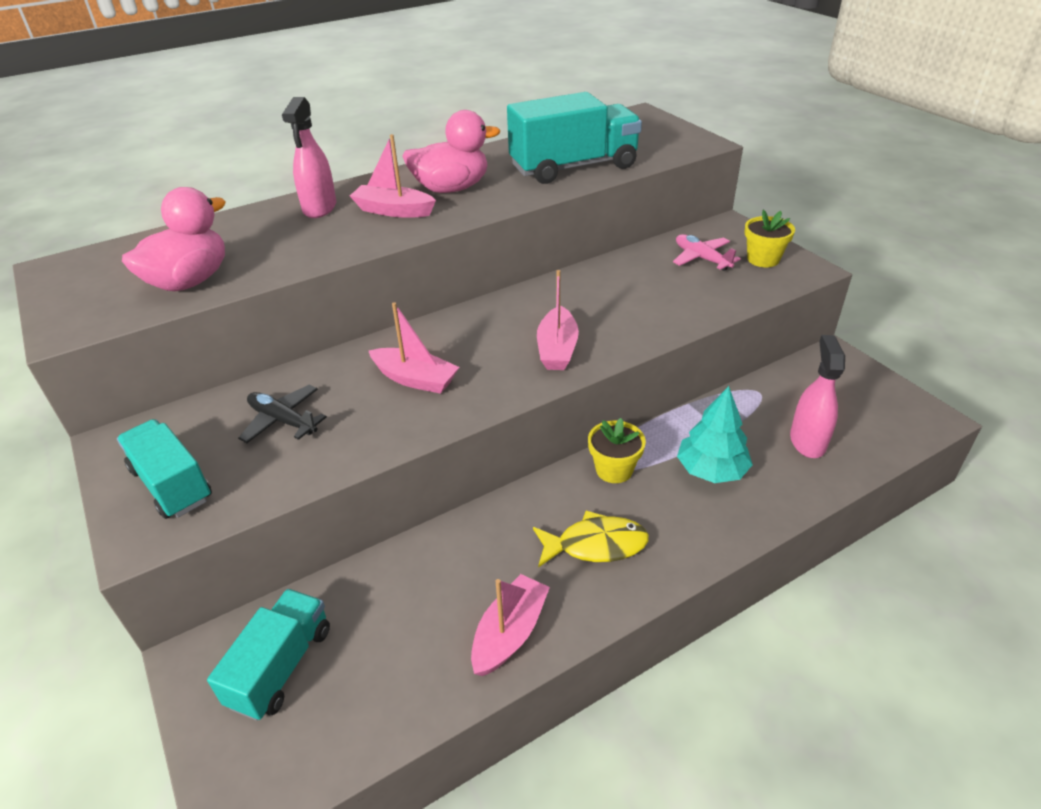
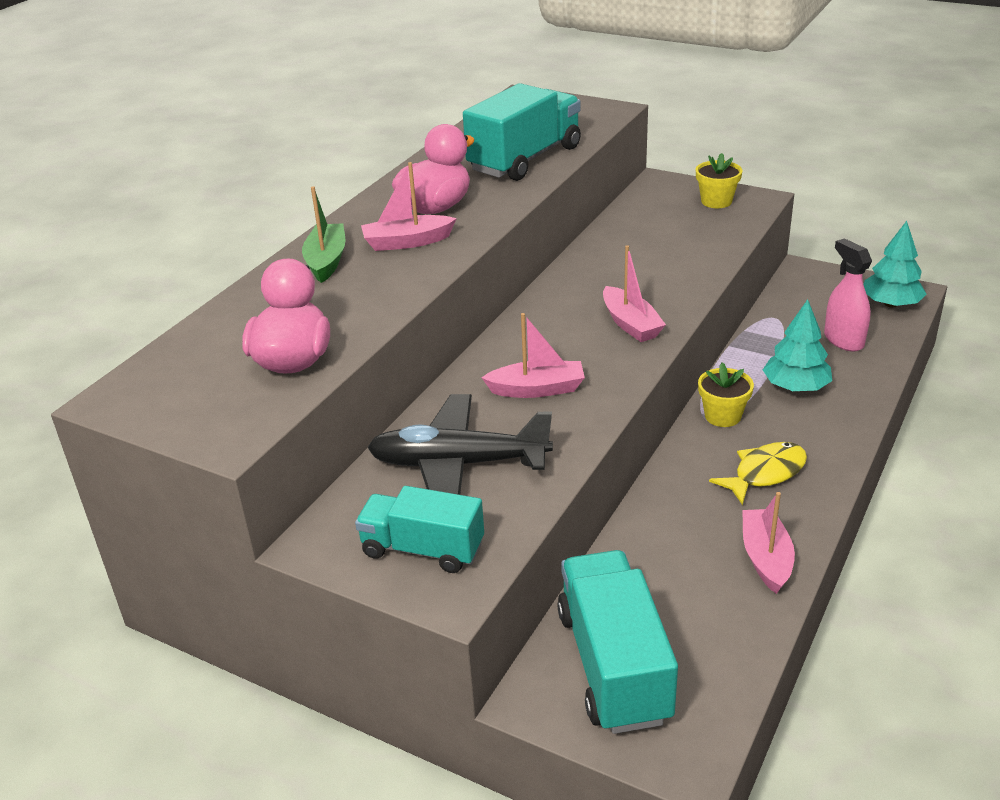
camera: 30 degrees left, 5 degrees down
(281, 666) = (614, 665): turquoise truck -> turquoise truck, size x1.55
(283, 420) = (458, 464): black plane -> black plane, size x1.82
(320, 208) = (326, 261): pink spray bottle -> green boat
(702, 258) = (667, 215): pink plane -> none
(896, 422) = (891, 304): none -> turquoise tree

